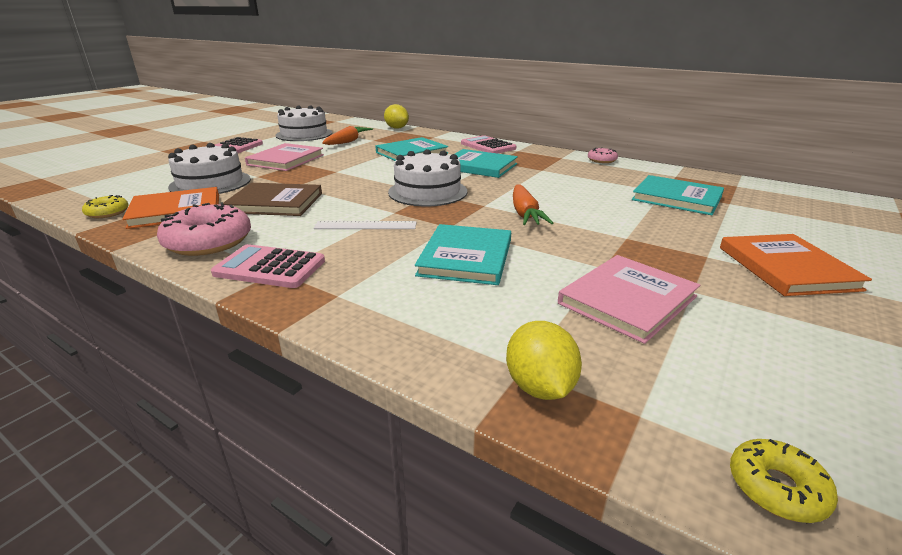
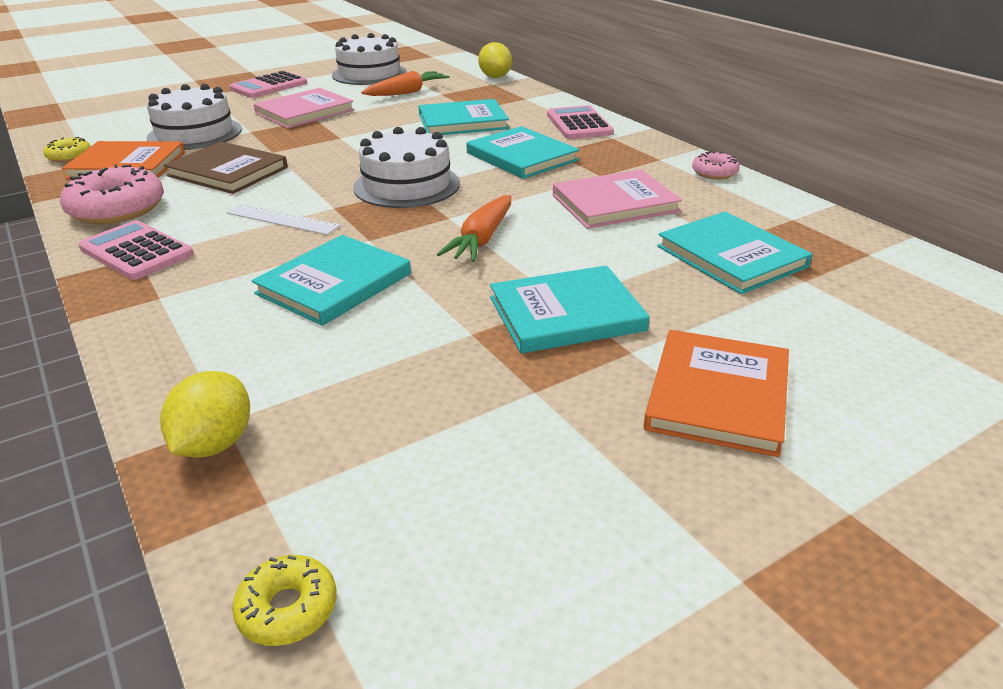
camera: 25 degrees right, 5 degrees up
(627, 300) = (437, 381): pink book -> pink book (614, 203)
(640, 244) = (566, 314): none -> turquoise book

